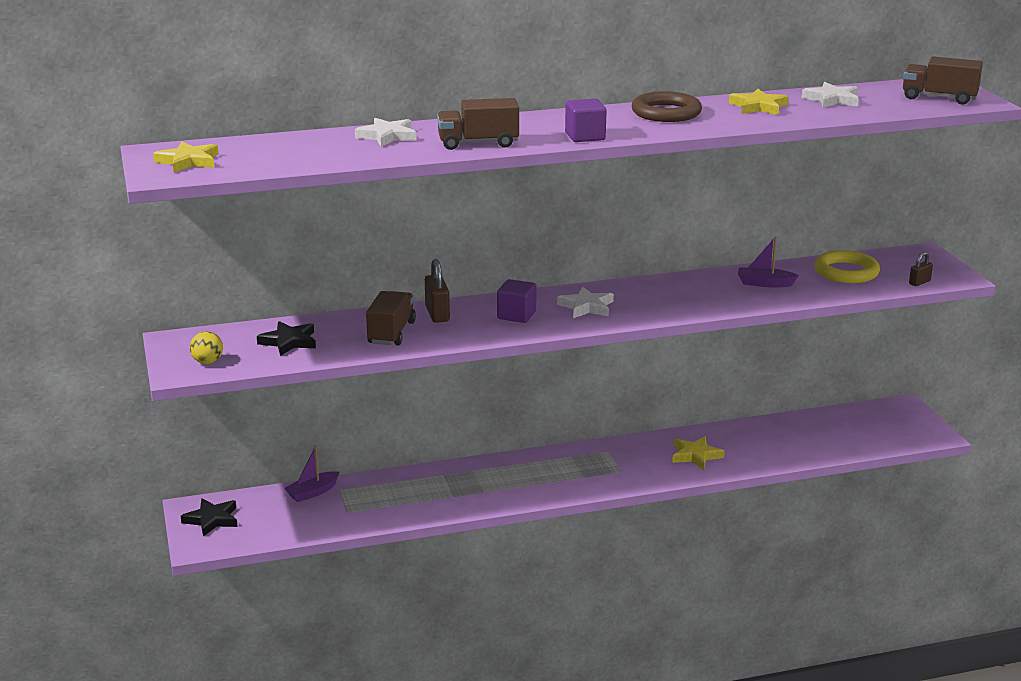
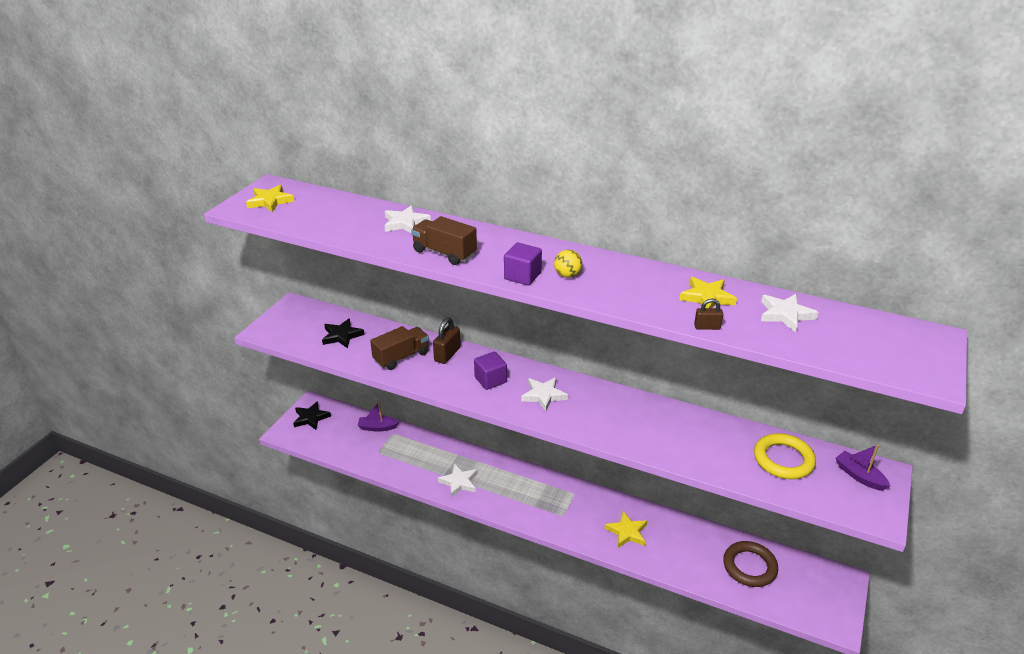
camera: 40 degrees right, 10 degrees up
(207, 362) = (284, 330): yellow ball -> yellow ball (567, 275)
(479, 494) = (459, 482): none -> white star
(666, 113) = (622, 275): brown ring -> brown ring (749, 566)
(764, 283) = (699, 438): purple boat -> purple boat (859, 476)
(919, 282) = (834, 504): brown padlock -> brown padlock (707, 327)
(939, 98) = (894, 354): brown truck -> none

